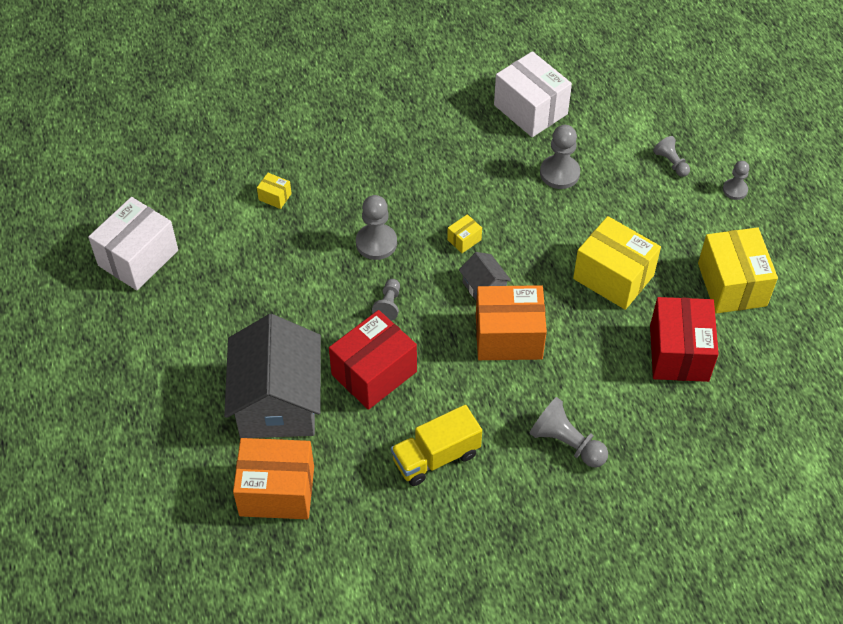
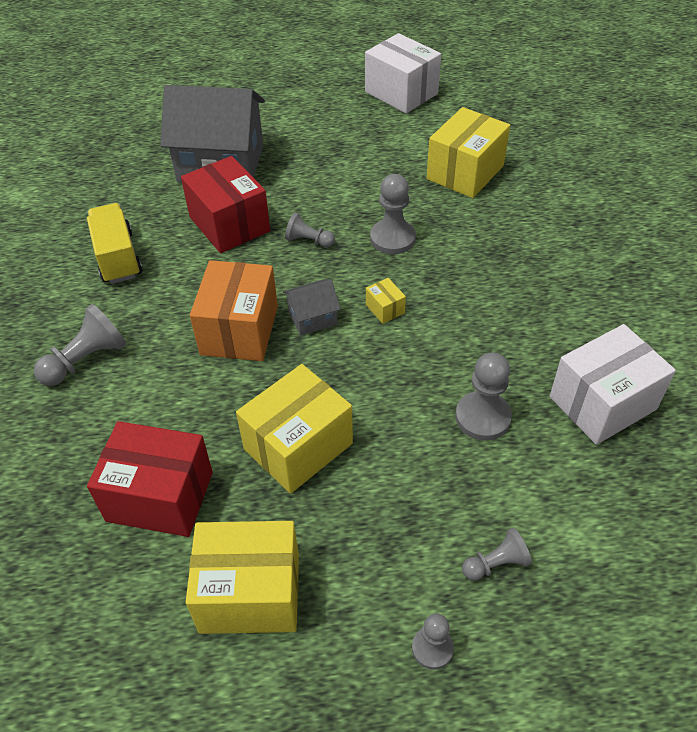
camera: 100 degrees right, 5 degrees down
(275, 197) = (465, 172): yellow box -> yellow box, size x2.34
(277, 491) = (132, 159): orange box -> none

